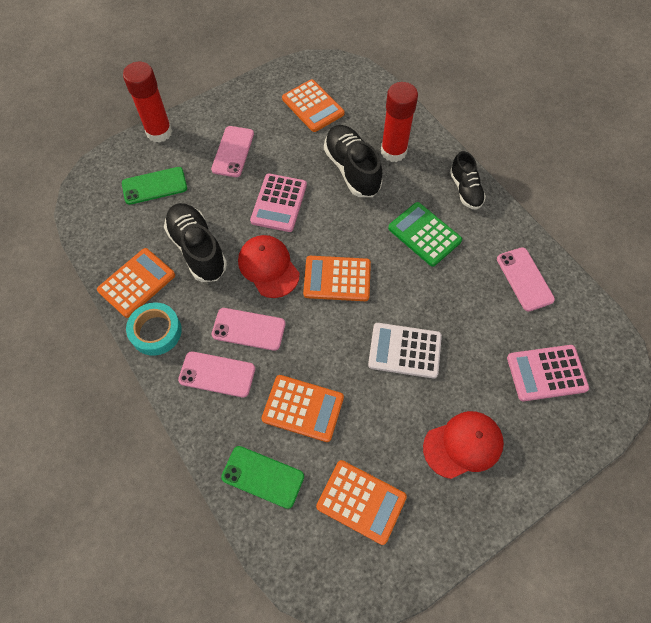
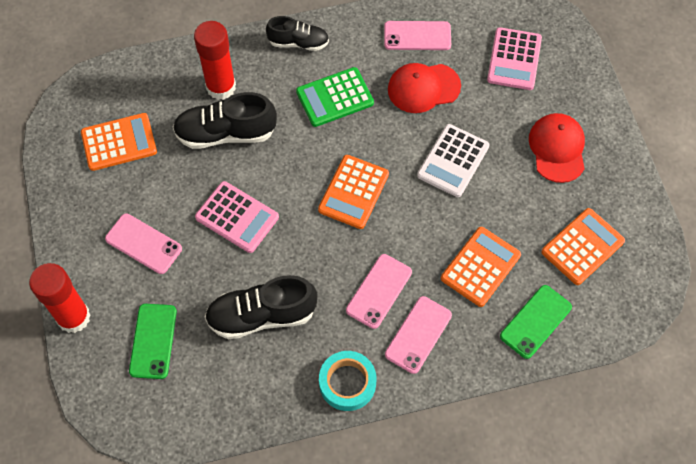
camera: 70 degrees left, 0 degrees up
(137, 283) = (278, 390): orange calculator -> none
(268, 267) = (313, 251): red cap -> red cap (423, 88)

